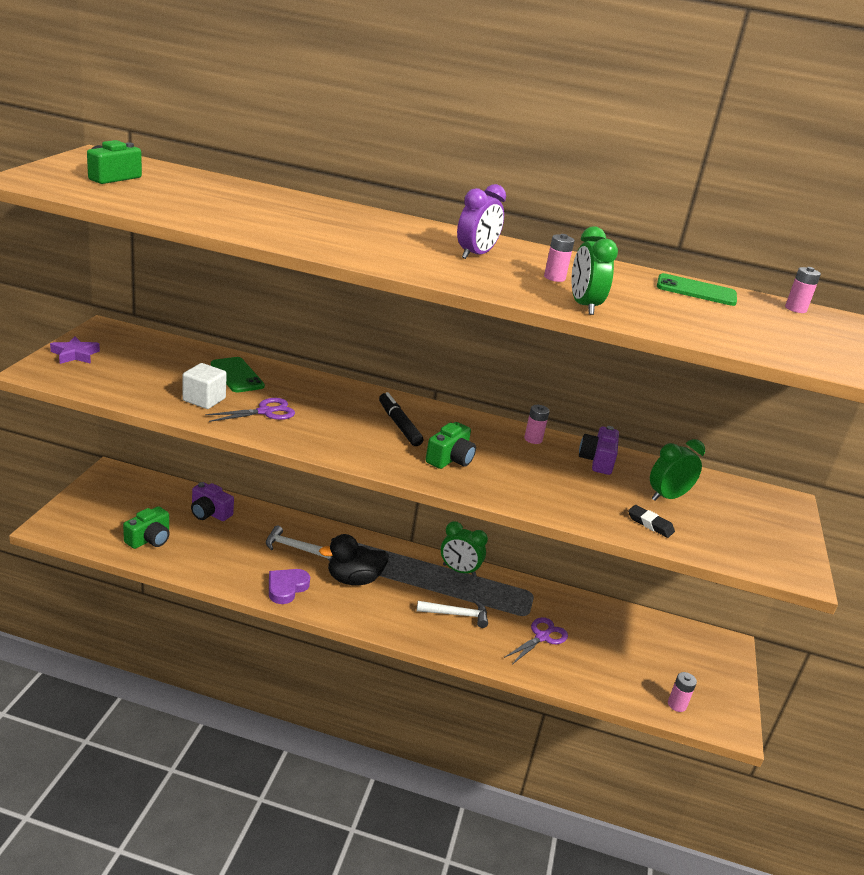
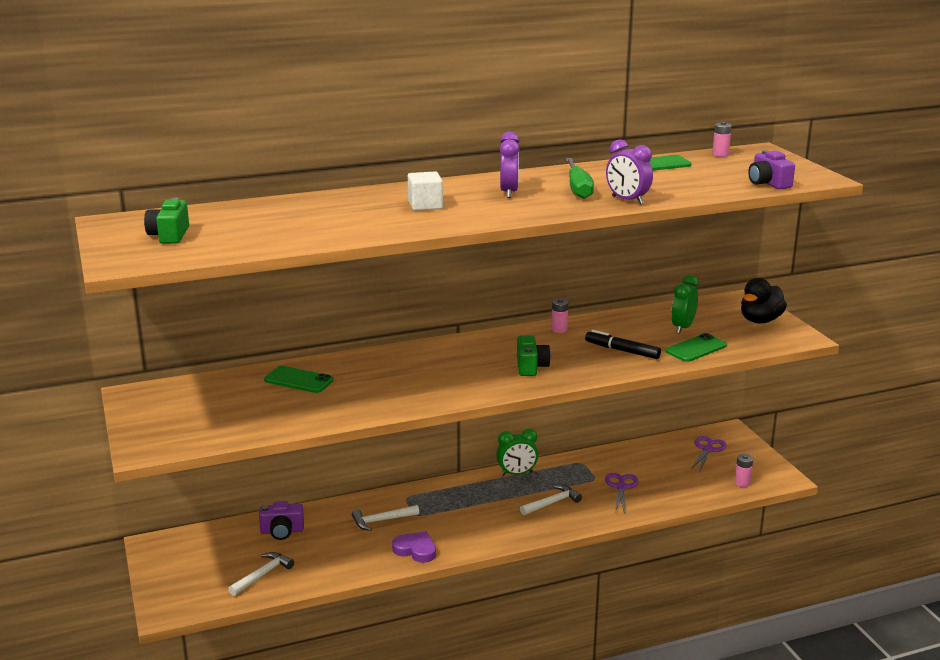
camera: 30 degrees left, 5 degrees down
(75, 354) = (147, 424): purple star -> none
(149, 539) = (263, 574): green camera -> white hammer
(204, 399) = (307, 408): white cube -> white cube (425, 205)
(265, 412) = (364, 395): purple scissors -> purple scissors (707, 449)
(286, 588) = (415, 550): purple heart -> purple heart turned 120 degrees clockwise
(354, 579) = (454, 518): black duck -> black duck (760, 320)
(399, 425) = (465, 360): black marker -> black marker (622, 350)
(554, 278) = (578, 189): pink battery -> green screwdriver
(584, 306) = (627, 200): green clock -> purple clock
(597, 461) = (615, 325): purple camera -> purple camera (768, 183)
(650, 524) = (696, 348): black eraser -> green phone

